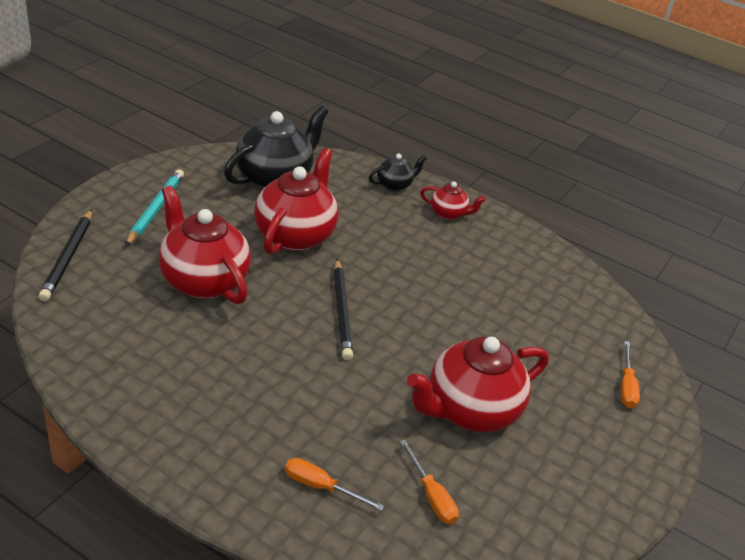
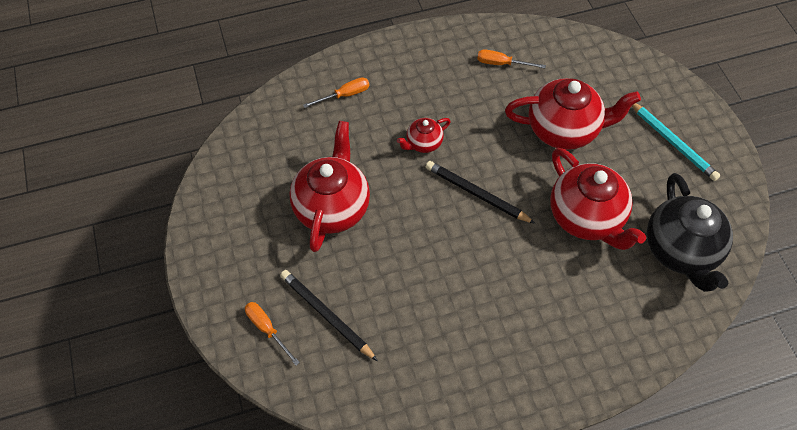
camera: 135 degrees right, 20 degrees up
(68, 257) = (635, 69): black pencil -> black pencil (326, 315)
(395, 185) = (621, 350): black teapot -> none
(431, 496) = (294, 141): orange screwdriver -> orange screwdriver (502, 64)
(449, 214) = (550, 366): red teapot -> red teapot (423, 143)

